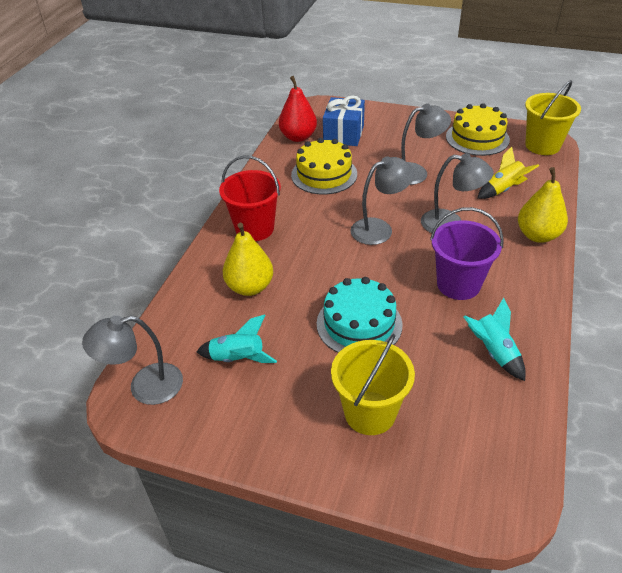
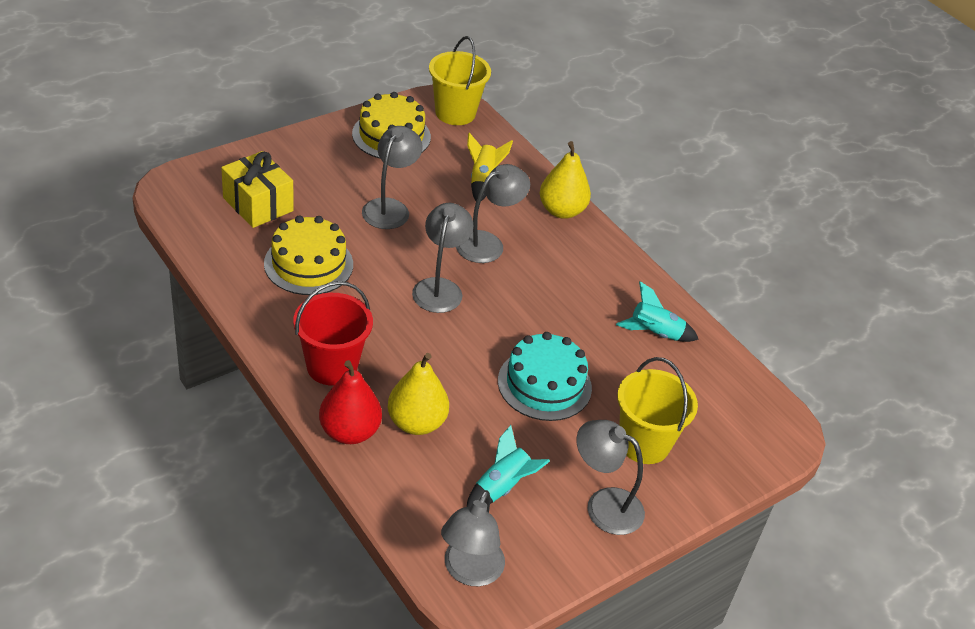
camera: 60 degrees left, 0 degrees up
(279, 424) = (603, 505): none -> grey lamp
(298, 137) = (214, 236): red pear -> red pear (349, 432)
(343, 134) = (258, 204): blue gift -> yellow gift
(458, 284) = (565, 296): purple bucket -> none

